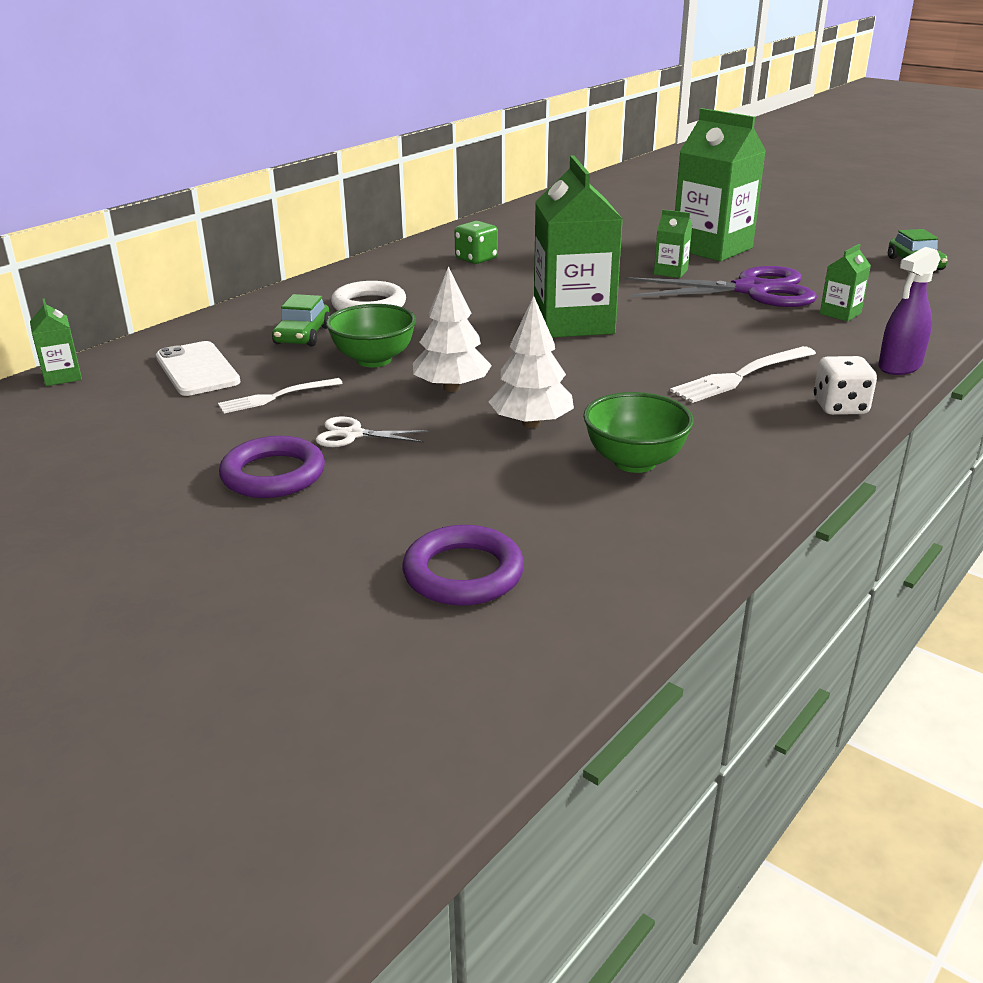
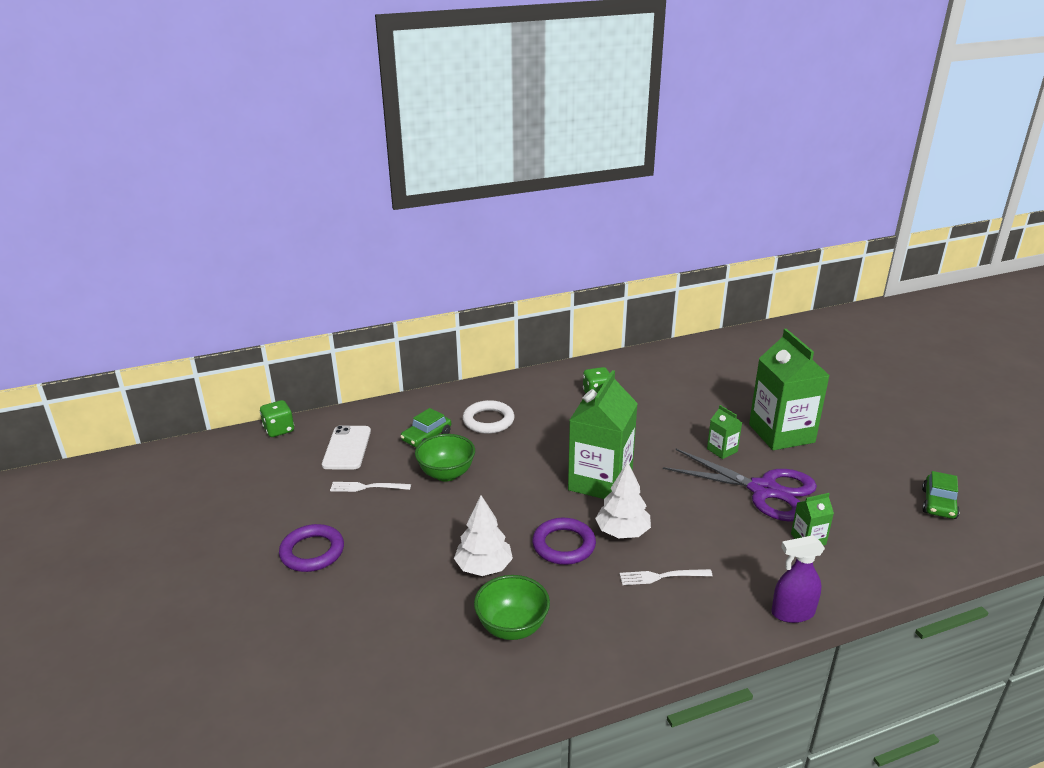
camera: 30 degrees right, 0 degrees up
(62, 376) = (279, 430): green carton -> green dice
(352, 434) = (378, 536): white scissors -> none
(451, 388) = (467, 516): white tree -> white tree (622, 532)
(463, 573) = (336, 673): purple ring -> purple ring (563, 545)
(740, 376) = (661, 577): white fork -> white fork, size x0.66
(840, 407) = (701, 635): white dice -> none

